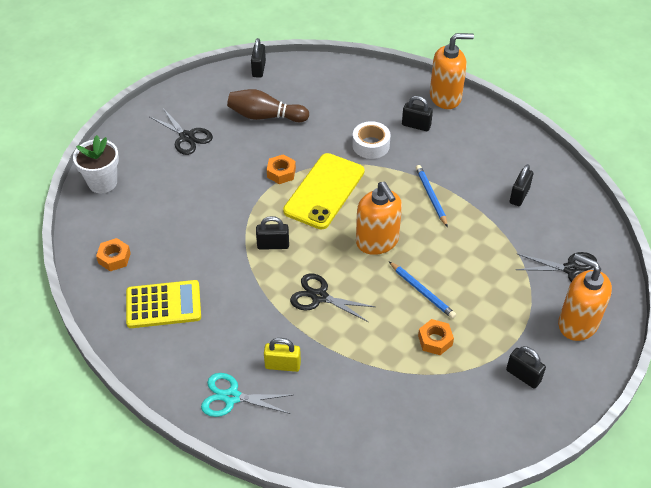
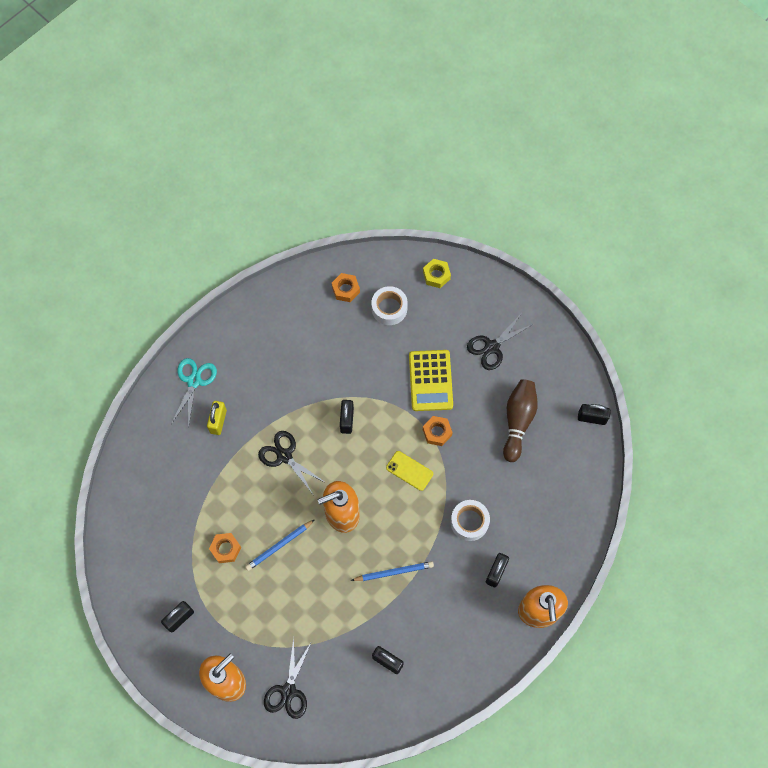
camera: 95 degrees right, 20 degrees up
(102, 182) = (436, 275): white flower pot -> yellow nut
(140, 219) = (389, 308): none -> white tape
(163, 305) = (291, 329): yellow calculator -> yellow calculator (430, 380)
(319, 296) = (284, 456): black scissors -> black scissors turned 75 degrees counterclockwise
(324, 191) = (409, 471): yellow phone -> yellow phone, size x0.49

